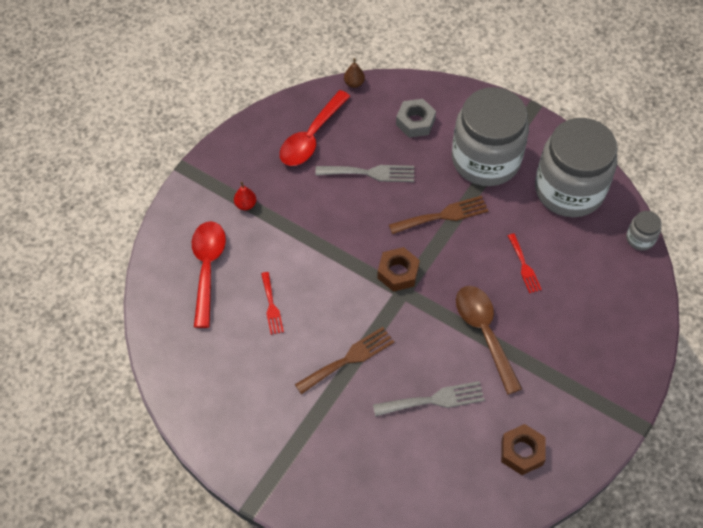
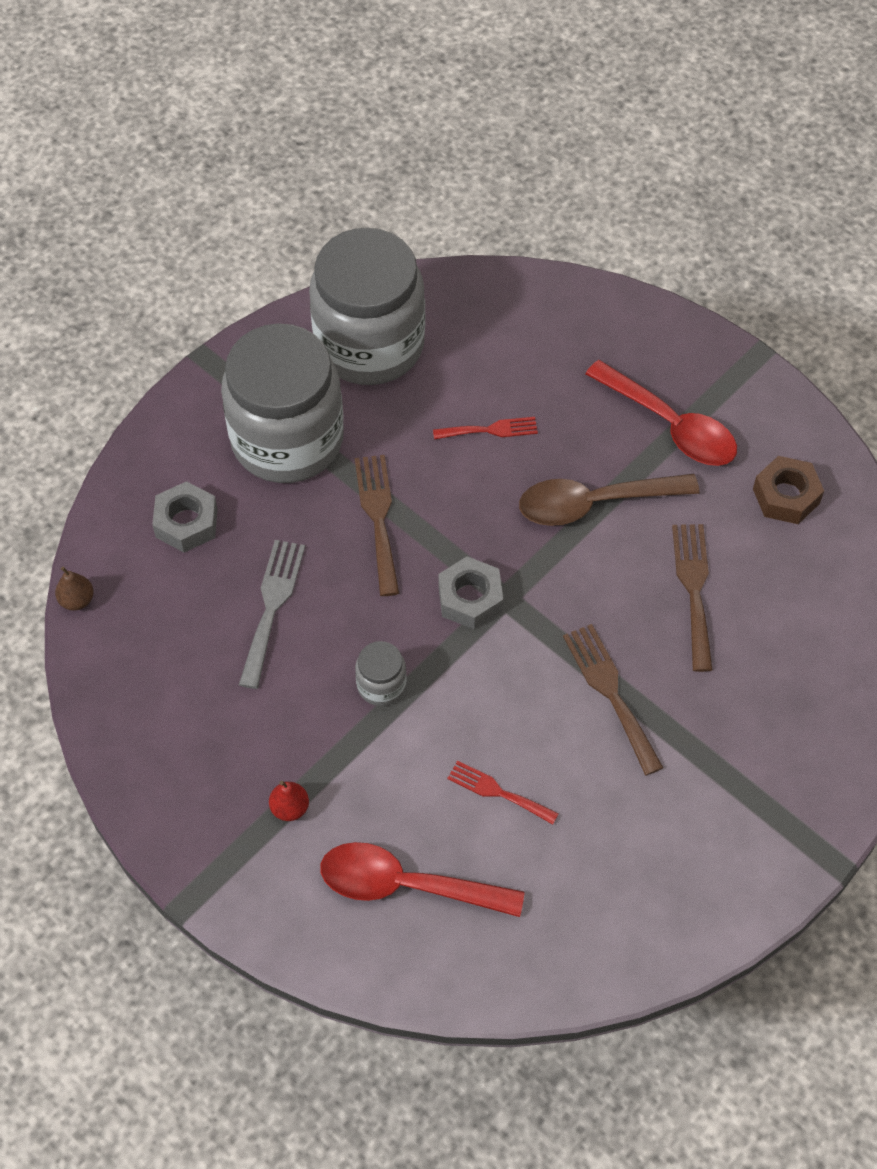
camera: 80 degrees left, 0 degrees up
(271, 306) = (498, 792): red fork -> red fork turned 150 degrees counterclockwise
(311, 137) = (174, 684): red spoon -> red spoon (670, 425)
(398, 273) = (470, 598): brown nut -> grey nut
(434, 400) = (693, 589): grey fork -> brown fork
(640, 238) = (472, 280): grey jar -> grey jar (381, 685)

